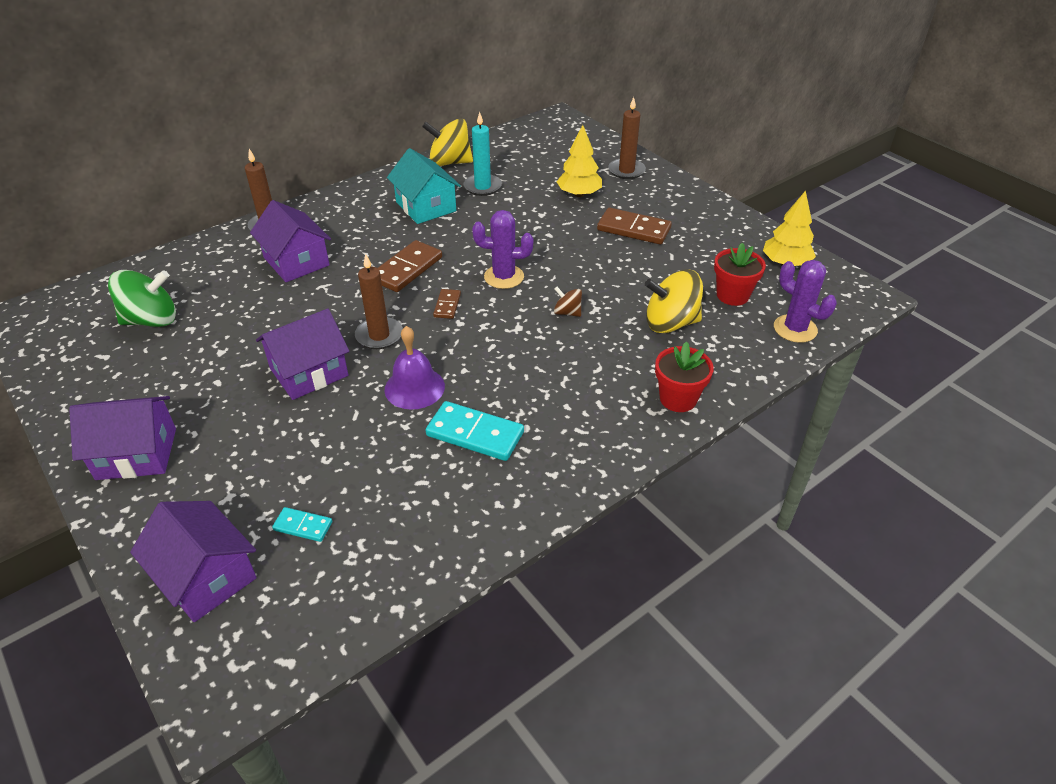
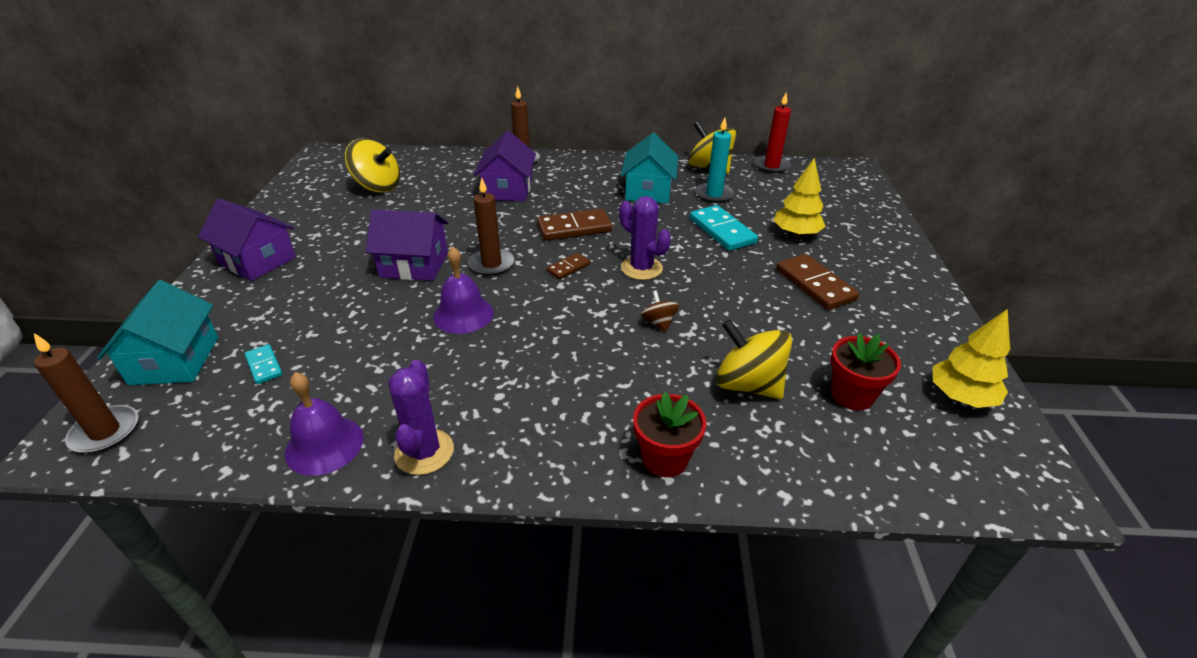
camera: 40 degrees right, 5 degrees down
(151, 320) = (377, 186): green spinning top -> yellow spinning top
(206, 576) = (175, 360): purple house -> turquoise house
(448, 541) = (324, 445): none -> purple bell
(475, 434) = (455, 375): turquoise domino -> turquoise domino (722, 231)
(497, 141) = (771, 166): none -> red candle
(626, 171) = (870, 233): brown candle -> brown candle (105, 432)
(795, 329) = (890, 470): purple cactus -> purple cactus (424, 452)

